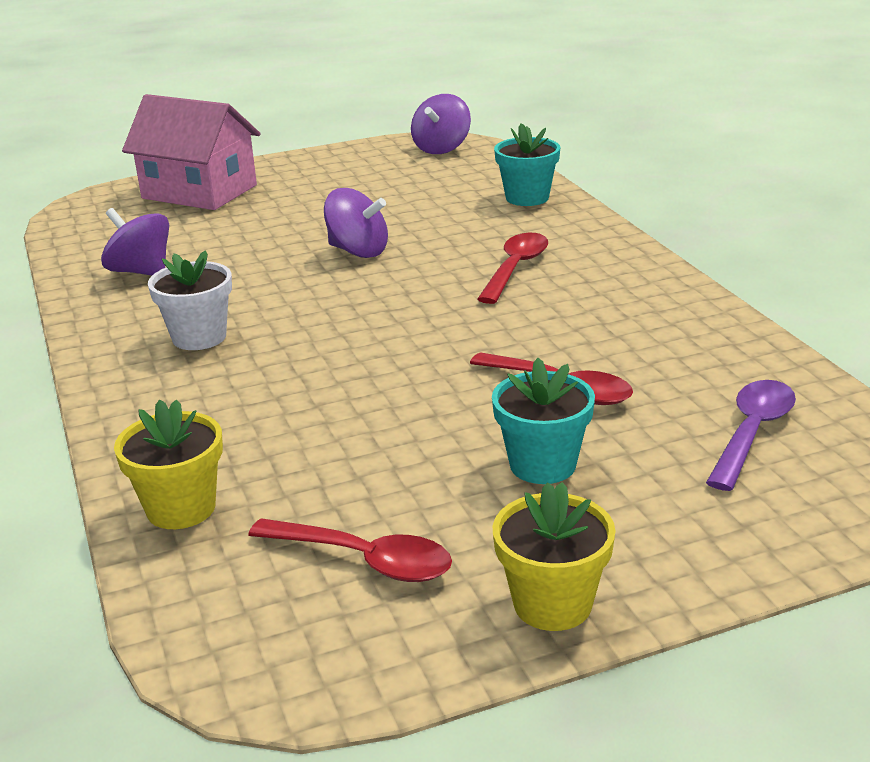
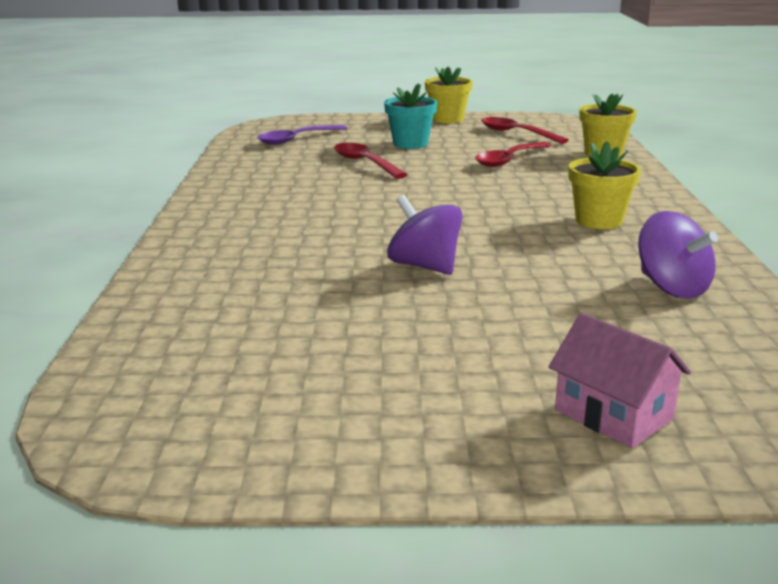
camera: 160 degrees left, 5 degrees down
(199, 192) = (613, 414): pink house -> pink house, size x0.57
(199, 337) = (598, 221): white flower pot -> yellow flower pot
(441, 148) = (145, 424): purple spinning top -> none
(515, 268) = (299, 225): red spoon -> red spoon (509, 160)
(527, 198) = (178, 293): turquoise flower pot -> none

